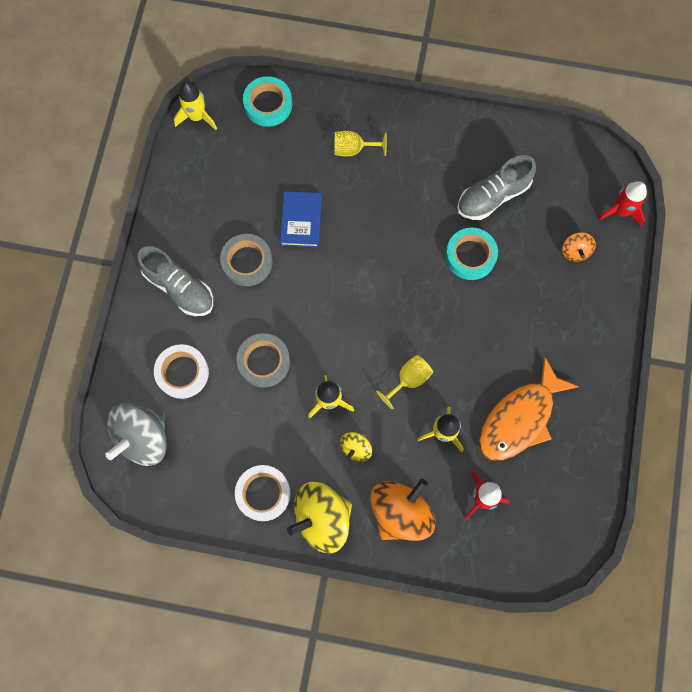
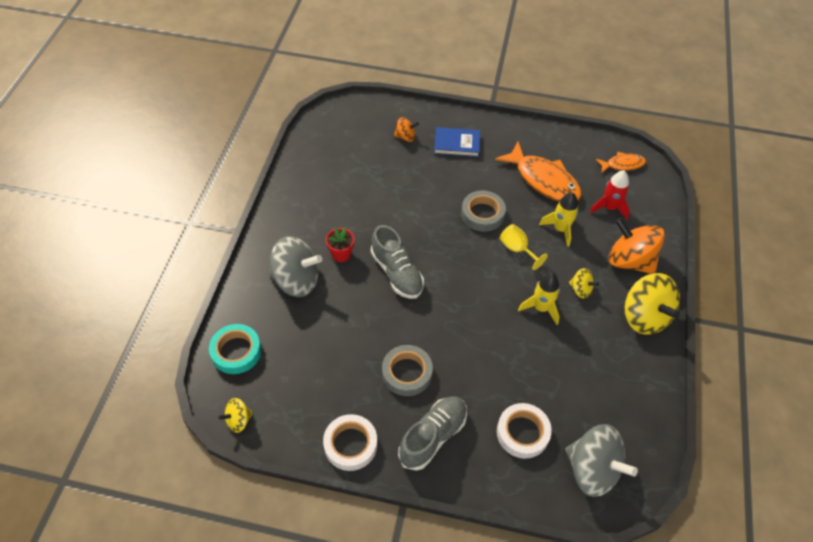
camera: 90 degrees left, 20 degrees down
(197, 117) = (238, 420): yellow rocket -> yellow spinning top
(263, 493) = (630, 362): white tape -> white tape (350, 444)
(264, 362) = (507, 359): grey tape -> grey tape (482, 214)
(301, 220) = (366, 325): blue book -> blue book (457, 144)
(353, 149) = (296, 280): yellow goblet -> grey spinning top
(390, 190) = (341, 254): none -> red flower pot
(470, 256) = (407, 201): turquoise tape -> none
(493, 196) = (354, 183): grey shoe -> grey shoe (397, 273)
(558, 525) = (622, 164): none -> orange fish
(620, 211) = (373, 108): red rocket -> none

